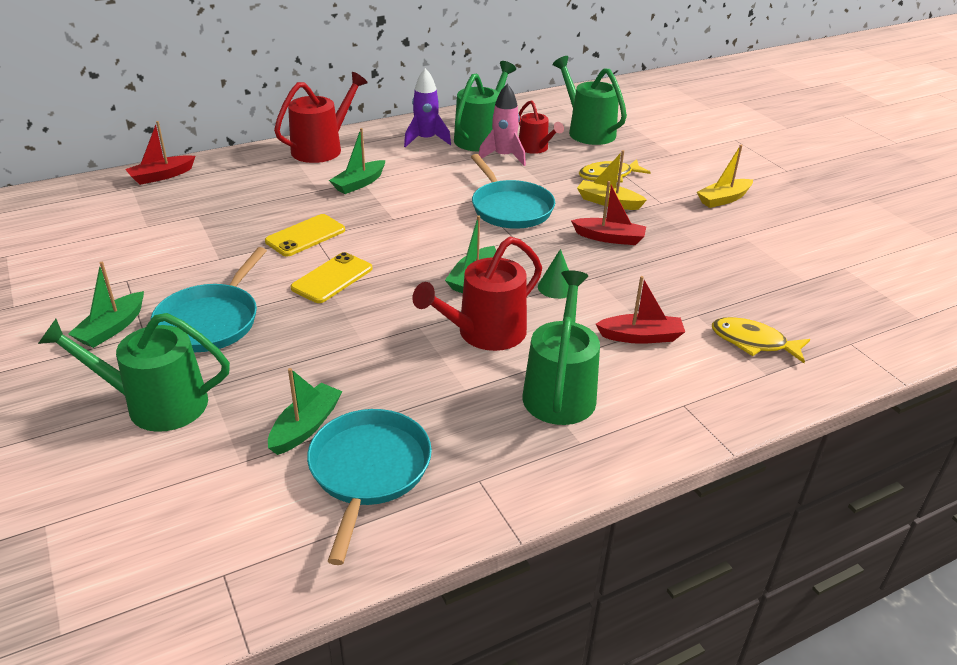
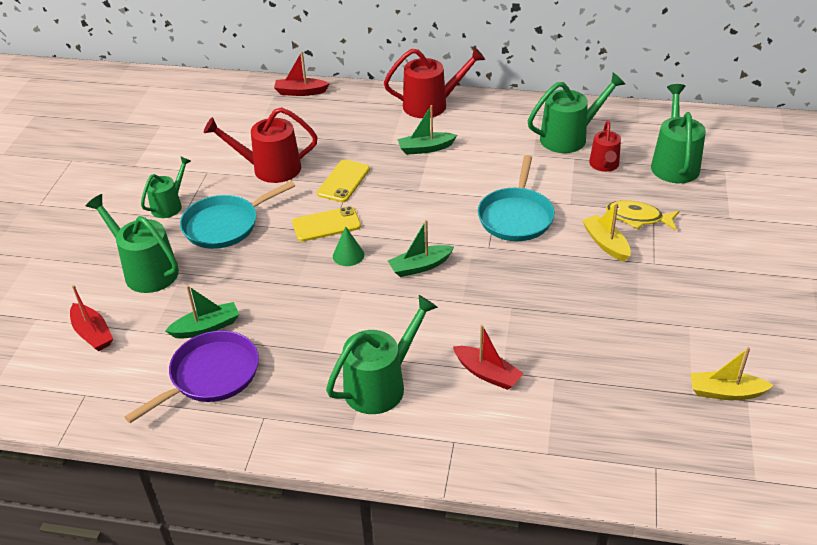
camera: 40 degrees right, 5 degrees up
(112, 328) = (169, 205): green boat -> green watering can
(305, 236) = (343, 181): yellow phone -> yellow phone turned 60 degrees counterclockwise
(369, 470) = (211, 375): turquoise pan -> purple pan
(426, 140) = (520, 124): purple rocket -> none
(485, 333) = (380, 315): red watering can -> red watering can (270, 168)
(503, 156) = (567, 164): pink rocket -> none
(556, 287) = (472, 302): green cone -> green cone (348, 255)
(609, 238) = (566, 278): red boat -> red boat (92, 334)
(723, 199) = (718, 284): yellow boat -> yellow boat (725, 392)
(753, 342) = (571, 423): yellow fish -> none

